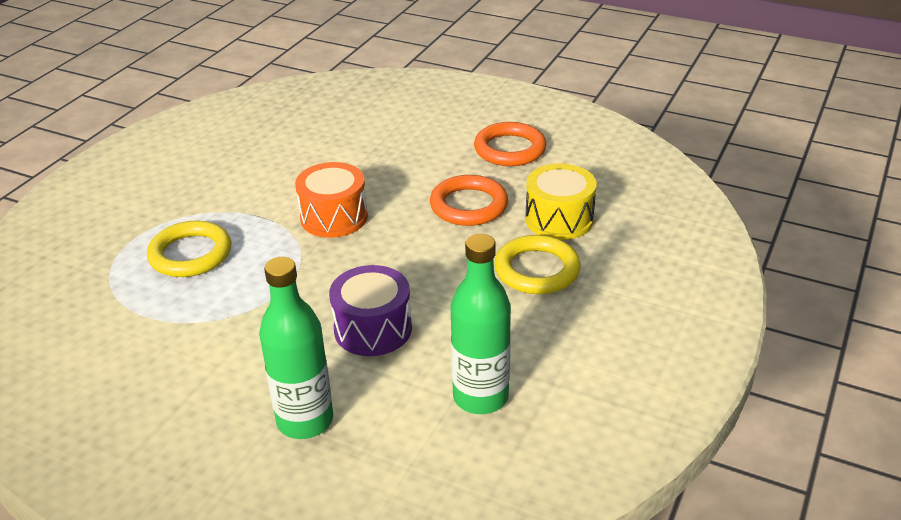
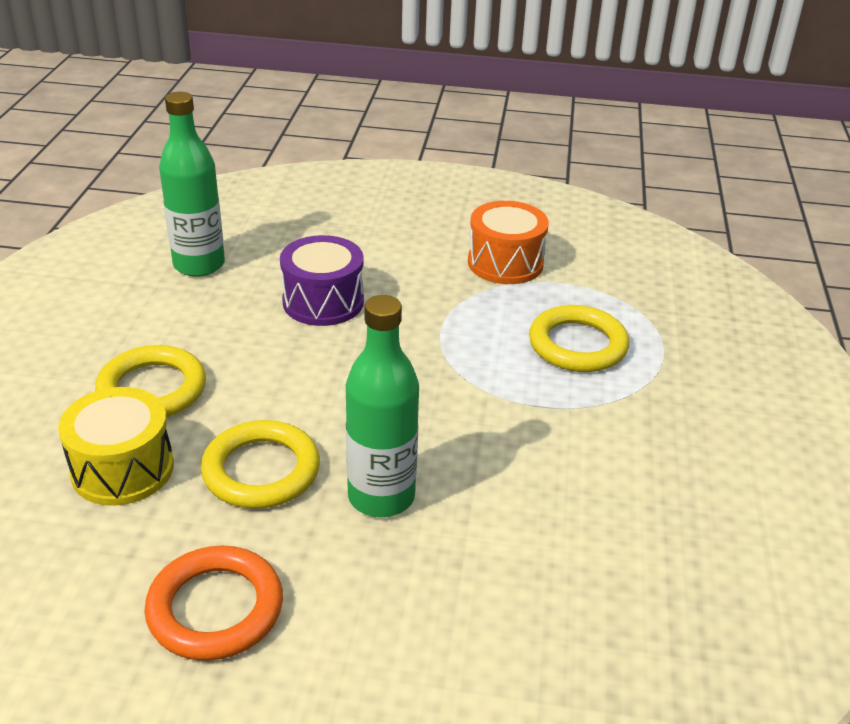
camera: 160 degrees right, 0 degrees up
(305, 421) = (346, 231): green bottle -> green bottle (381, 497)
(334, 217) = (443, 419): orange drum -> orange drum (505, 263)
(469, 205) = (261, 470): orange ring -> yellow ring

